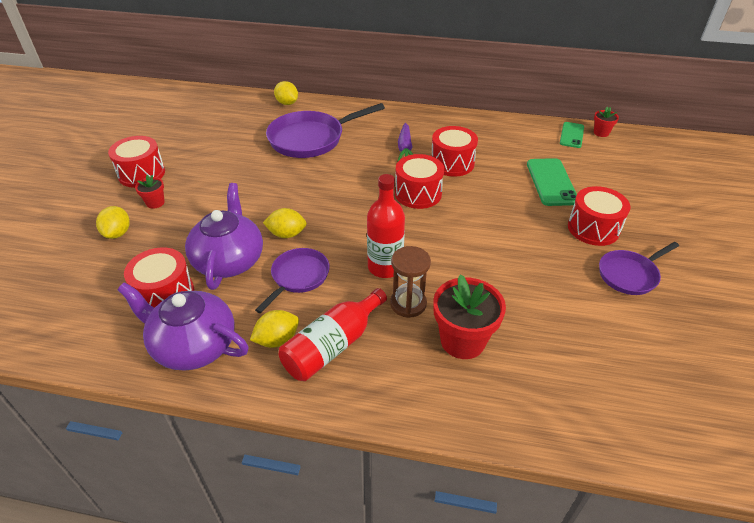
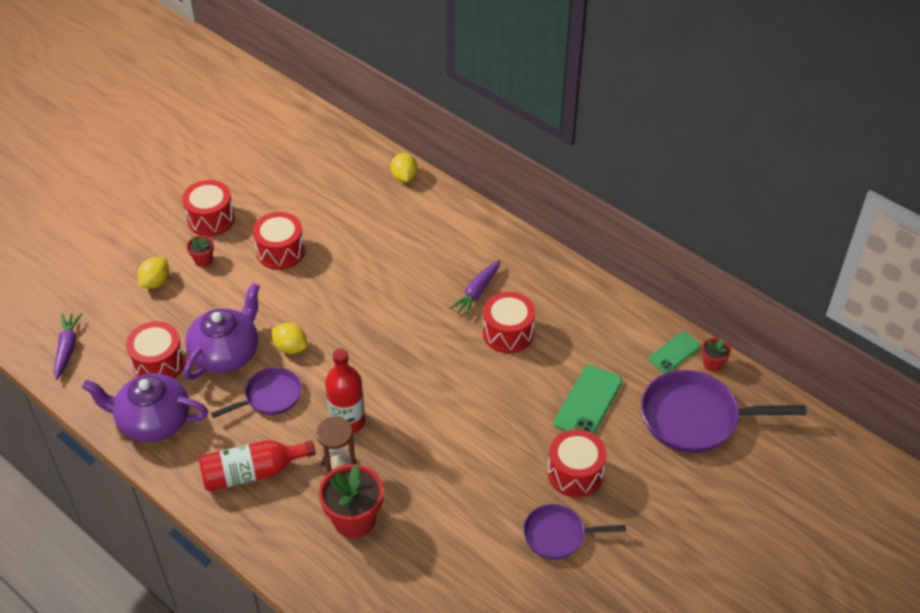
camera: 30 degrees right, 5 degrees up
(51, 320) = (67, 348): none -> purple carrot
(193, 345) = (153, 421): purple teapot -> purple teapot turned 45 degrees counterclockwise
(277, 340) = (215, 446): yellow lemon -> none
(311, 139) = (393, 239): purple pan -> purple pan (696, 418)
(418, 193) = (442, 355): red drum -> red drum (280, 251)

